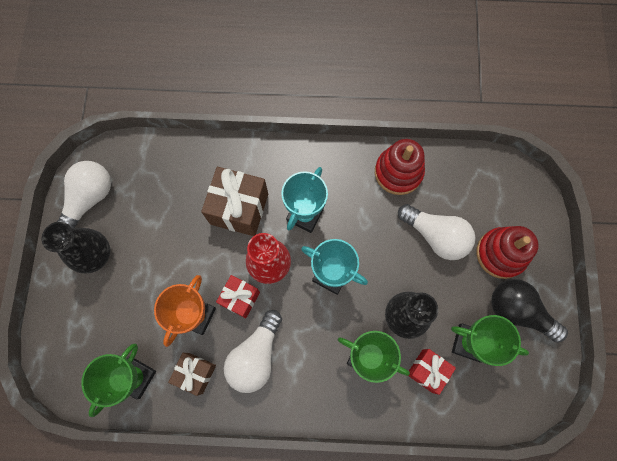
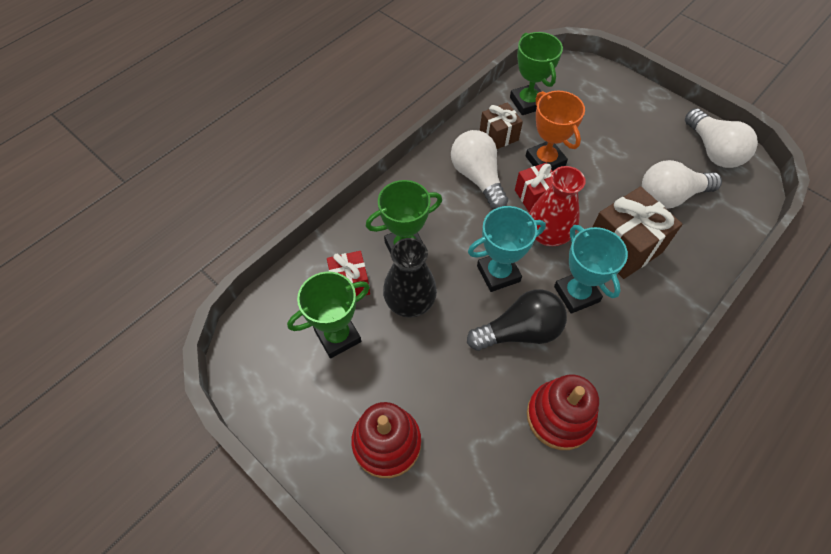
camera: 130 degrees right, 15 degrees down
(95, 255) = (653, 129): black vase -> none
(435, 236) = (459, 394): white light bulb -> white light bulb (670, 196)
(517, 311) = (321, 405): black light bulb -> black light bulb (520, 331)

